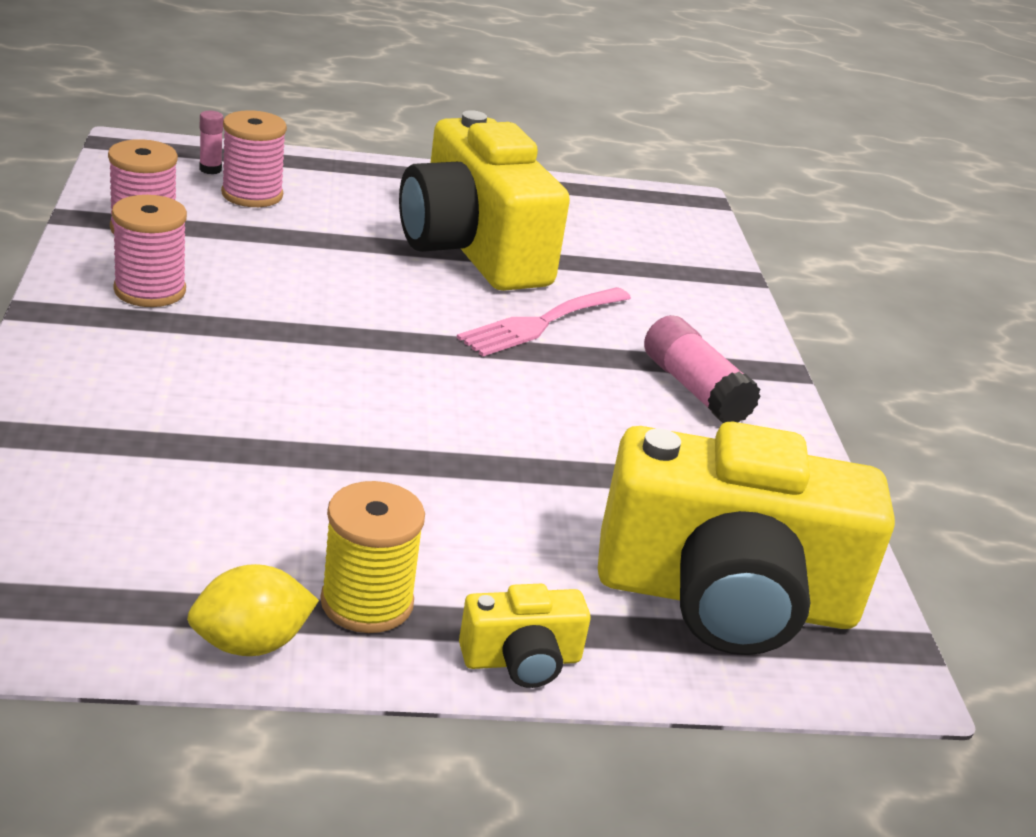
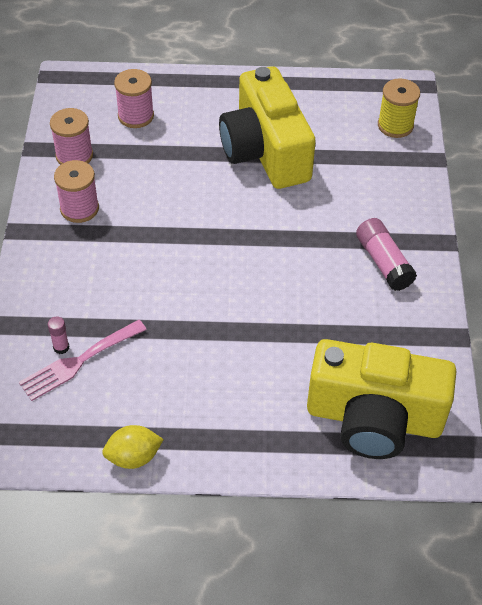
camera: 10 degrees right, 20 degrees up
(210, 169) = (111, 95): pink glue stick -> pink glue stick (61, 347)
(367, 602) = (189, 429): yellow spool -> yellow spool (395, 125)
(521, 660) = (263, 462): yellow camera -> none
(540, 323) = (299, 214): pink fork -> pink fork (78, 362)

